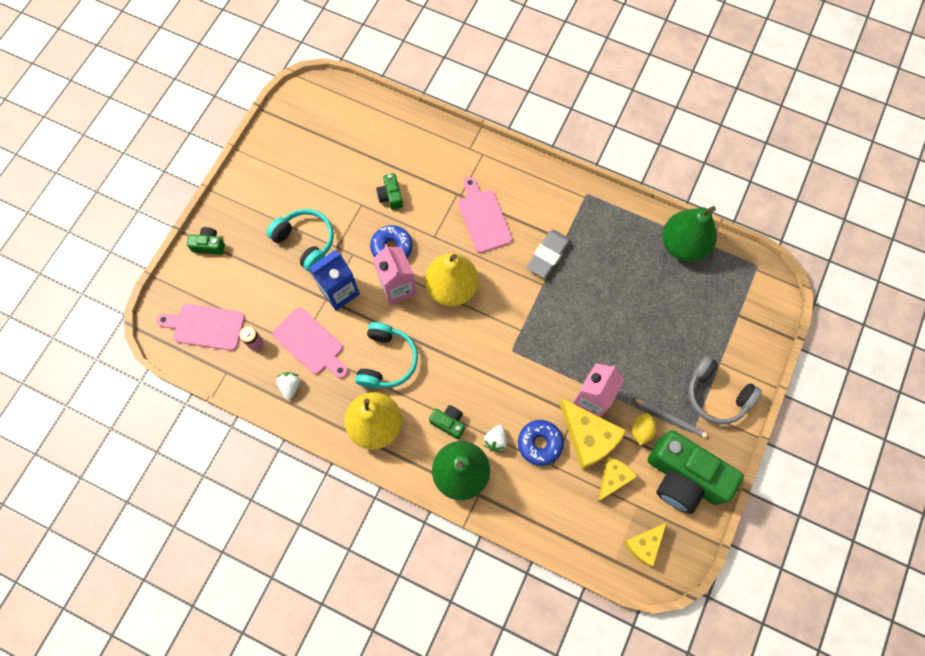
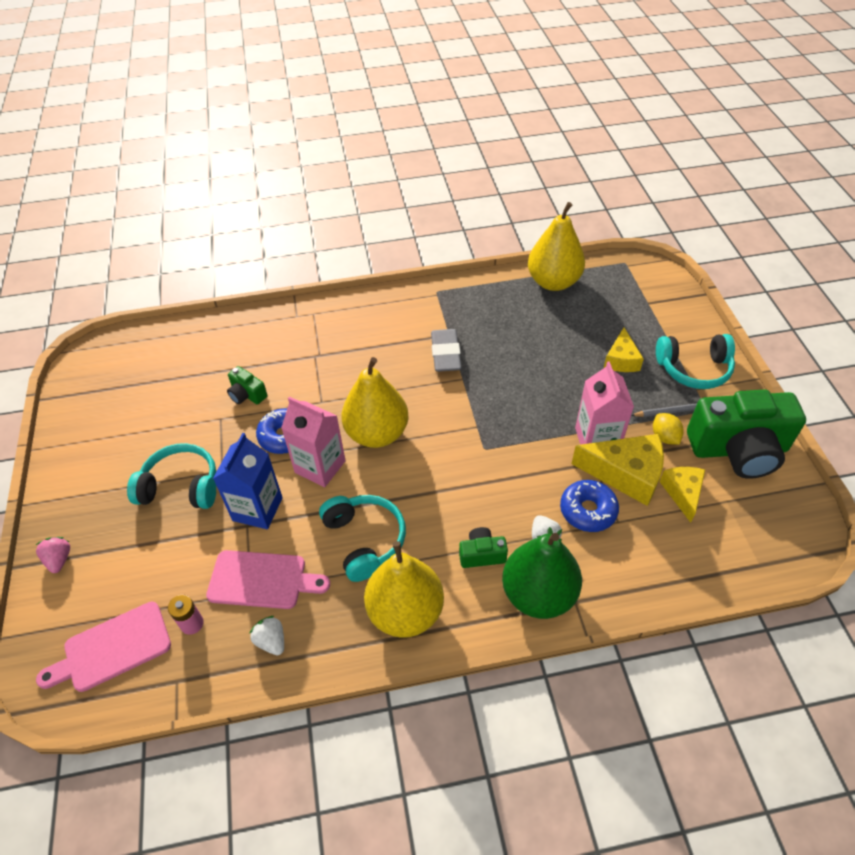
camera: 35 degrees left, 20 degrees down
(209, 245) = (59, 559): green camera -> pink strawberry
(483, 218) = (357, 360): pink cutting board -> none
(644, 545) = (768, 530): yellow cheese -> yellow cheese (621, 360)
(683, 245) = (553, 282): green pear -> yellow pear
(716, 395) = (694, 369): grey headphones -> turquoise headphones

